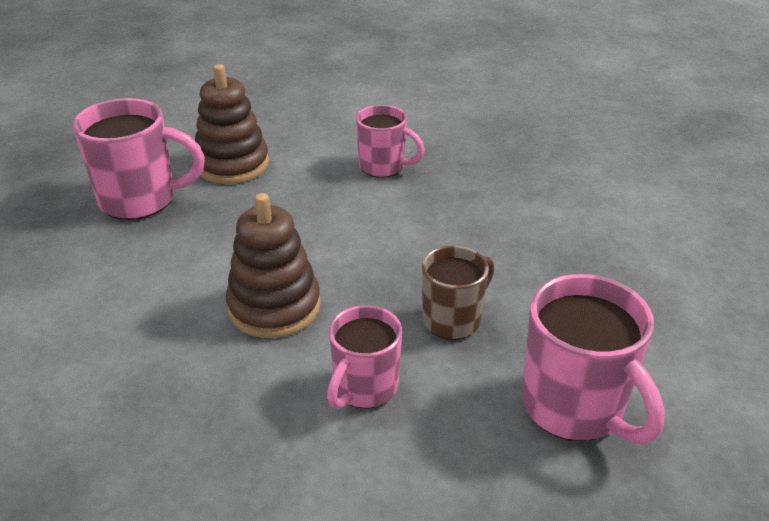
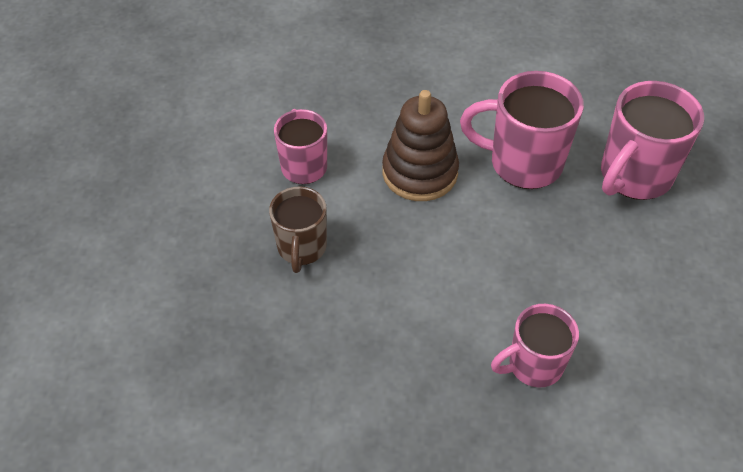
camera: 135 degrees right, 15 degrees up
(232, 164) = (643, 260): brown stacking toy -> none
(574, 408) = (172, 242): pink mug -> pink mug (523, 163)

